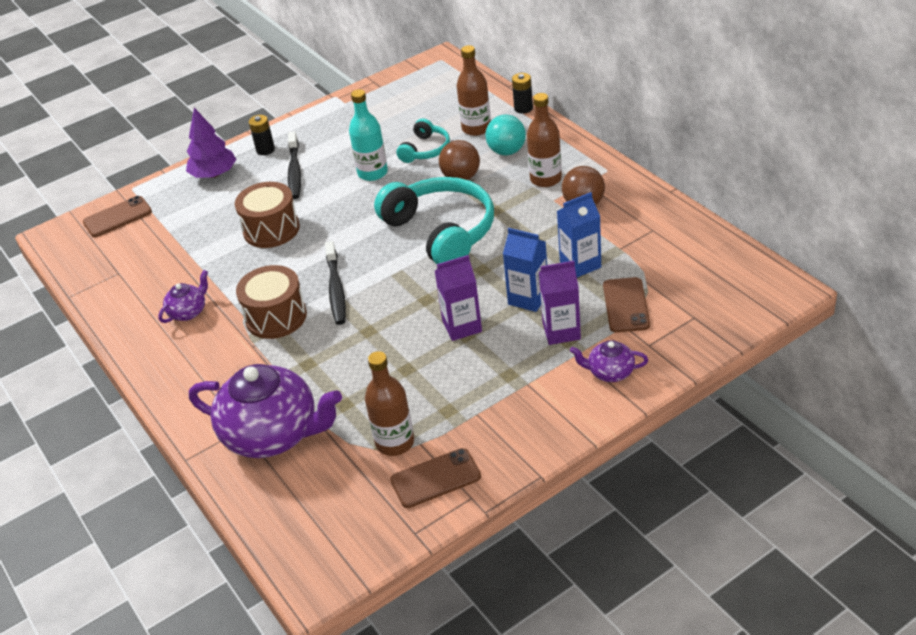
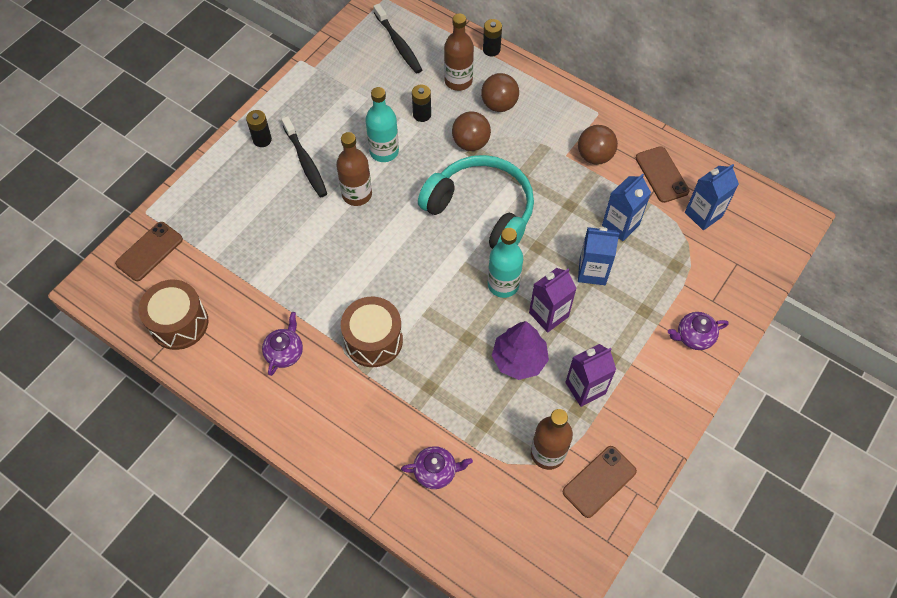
camera: 25 degrees left, 20 degrees up
(214, 174) = (224, 180): purple tree -> purple tree (519, 359)
(271, 229) = (317, 238): brown drum -> brown drum (179, 323)
(273, 434) = (436, 471): purple teapot -> purple teapot, size x0.46
(336, 289) = (415, 296): black toothbrush -> black toothbrush (398, 44)
(425, 150) = (422, 114): turquoise headphones -> black battery
(429, 294) = (503, 284): none -> turquoise bottle
(507, 151) = (499, 105): turquoise ball -> brown ball
(545, 179) = (548, 132): brown bottle -> brown bottle (357, 194)
(561, 331) = (635, 302): purple carton -> purple carton (585, 388)
(626, 305) = (677, 262): brown phone -> brown phone (661, 174)
(678, 269) = (703, 214): none -> blue carton

